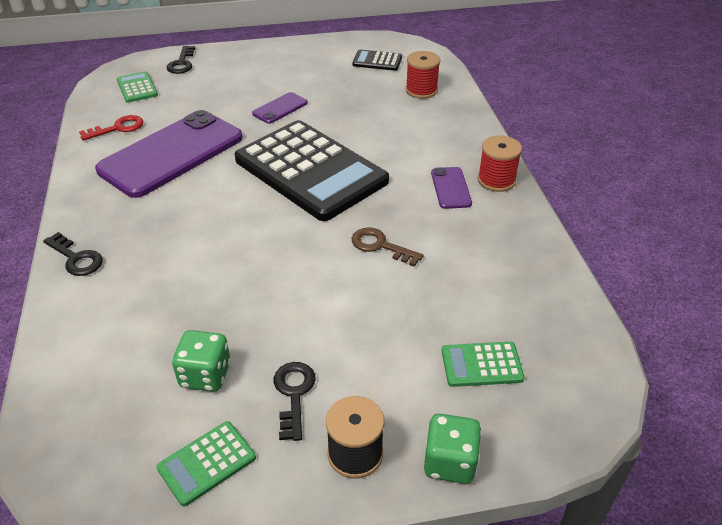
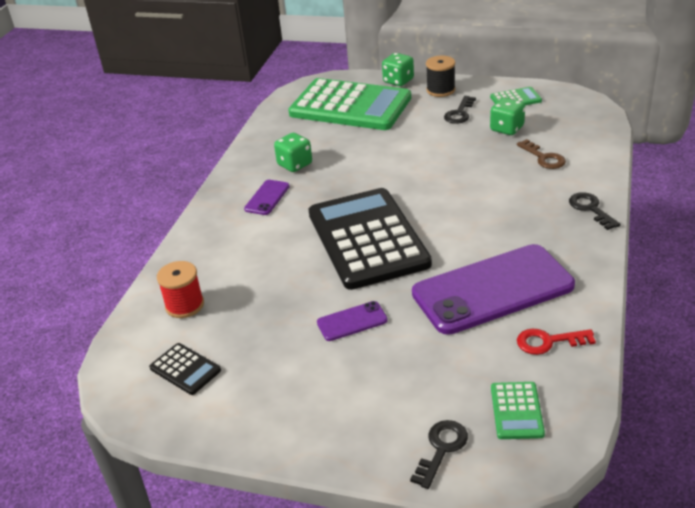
camera: 150 degrees left, 5 degrees down
(380, 246) = (356, 170): brown key -> brown key (543, 158)
(462, 236) = (295, 164): none -> green dice
(481, 365) = (350, 106): green calculator -> green calculator, size x2.46
(496, 180) = (226, 195): red spool -> none

